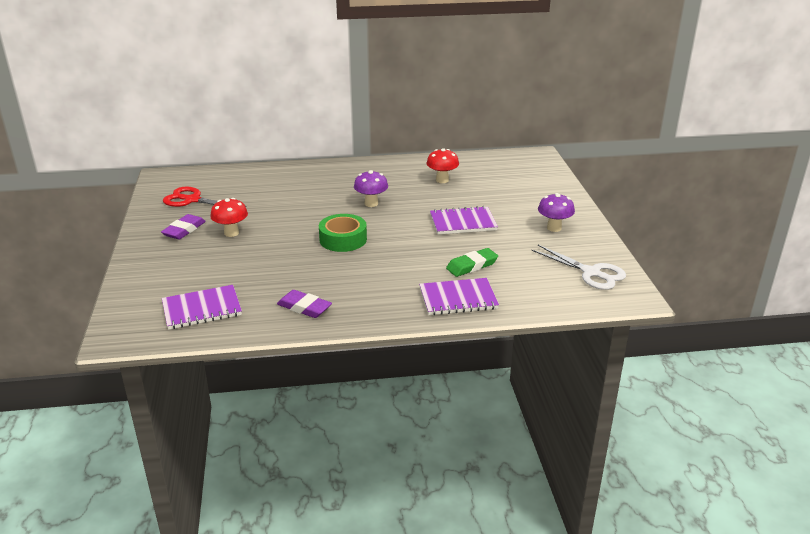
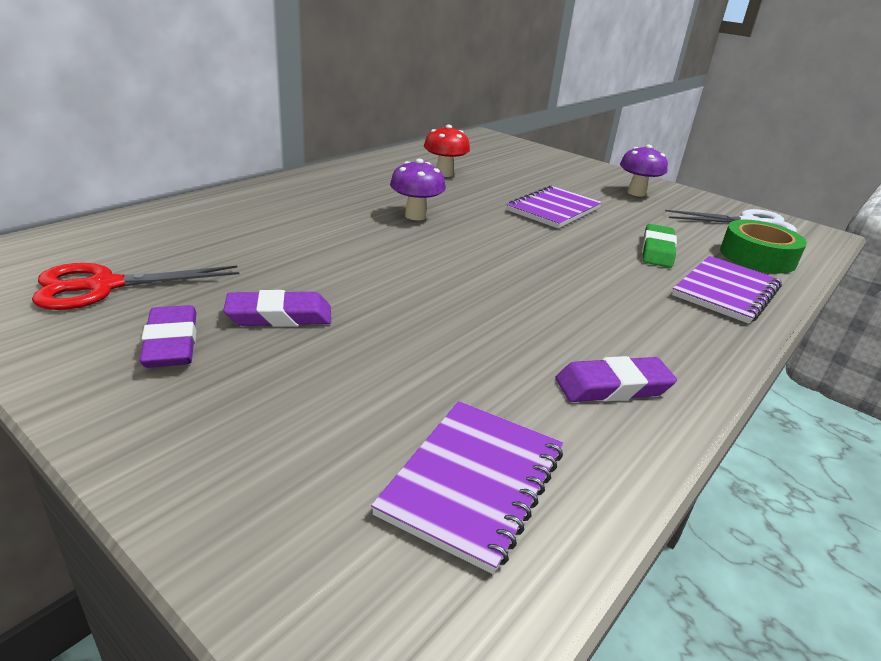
camera: 45 degrees left, 0 degrees up
(231, 233) = (279, 316): red mushroom -> purple eraser
(343, 239) = (467, 268): green tape -> green tape (757, 257)

